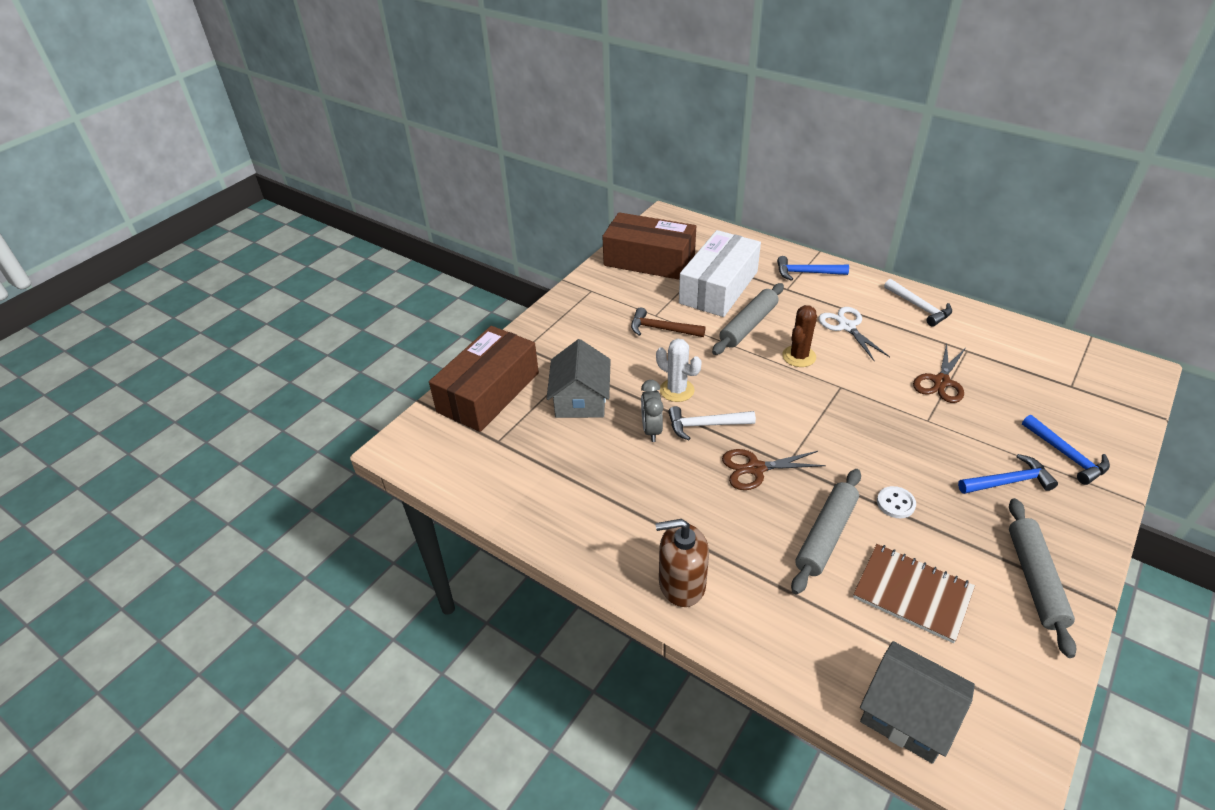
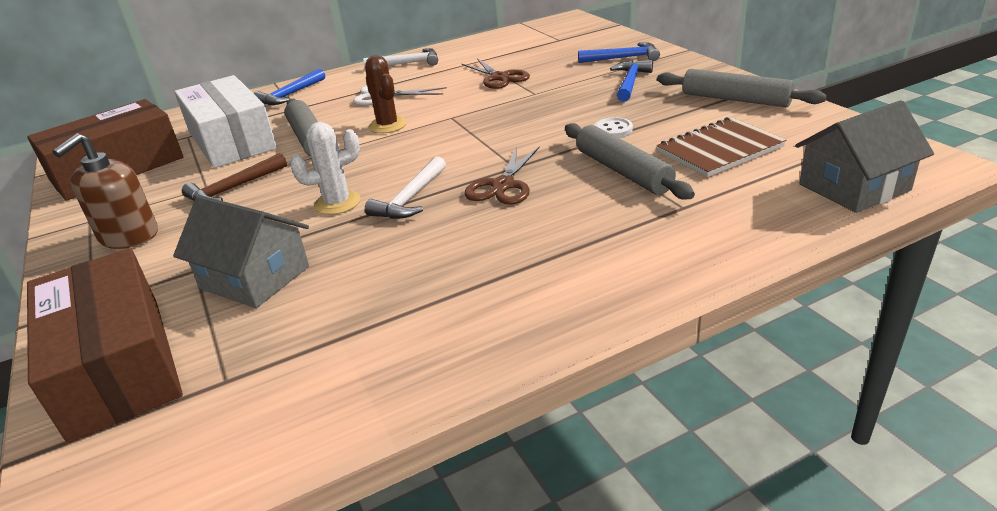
camera: 60 degrees left, 10 degrees down
(651, 430) = (374, 236): grey clock -> none
(681, 583) = (622, 275): brown soap dispenser -> brown soap dispenser (129, 236)

